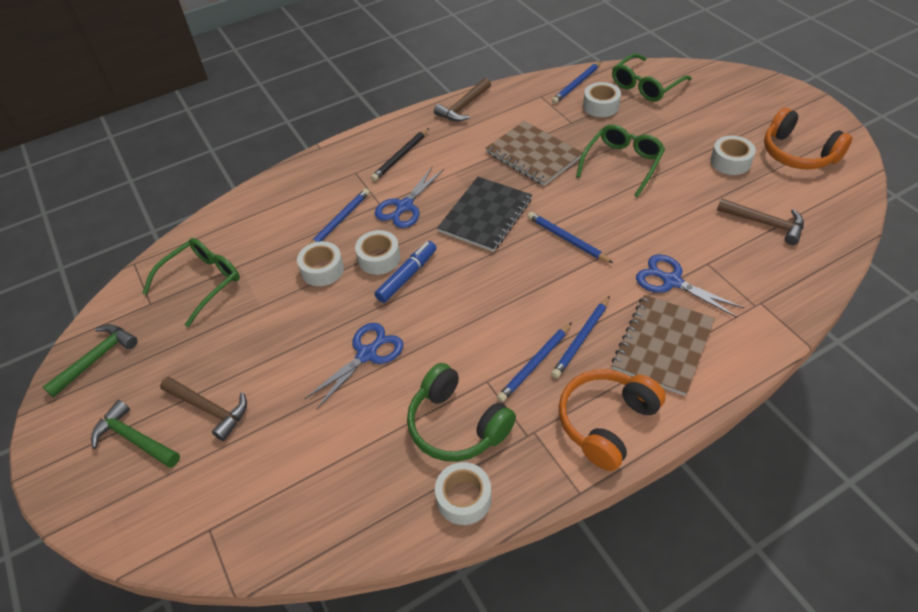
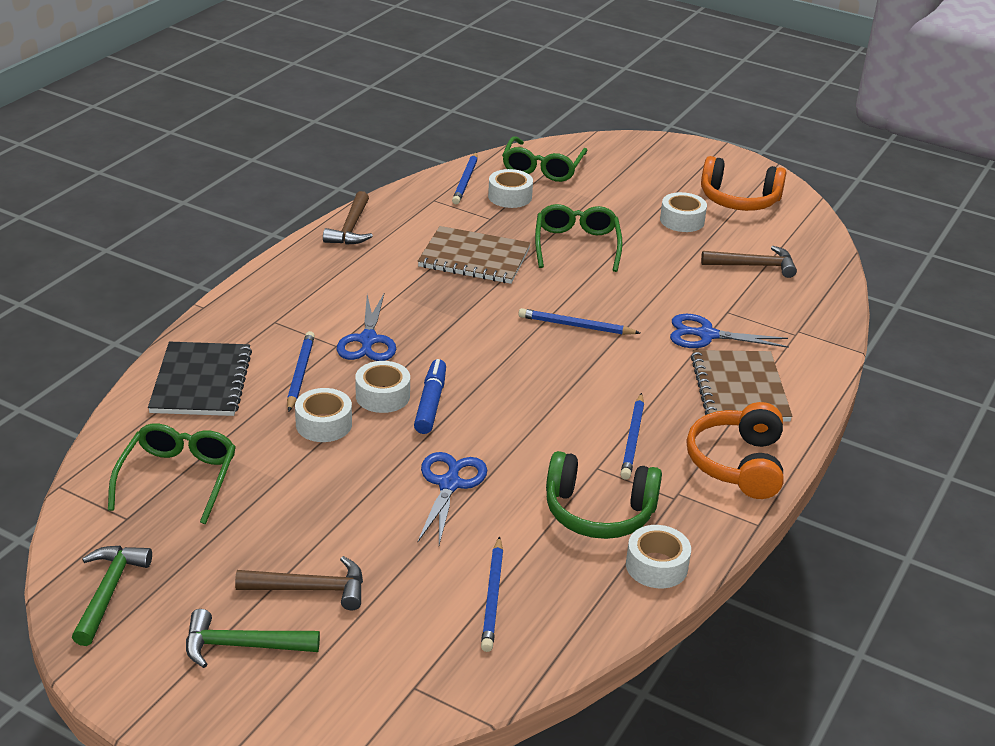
camera: 35 degrees left, 15 degrees down
(401, 156) = (318, 293): black pencil -> none
(485, 215) = (469, 326): black notebook -> black notebook (201, 382)
(581, 339) = (660, 406): blue pencil -> blue pencil (493, 597)

